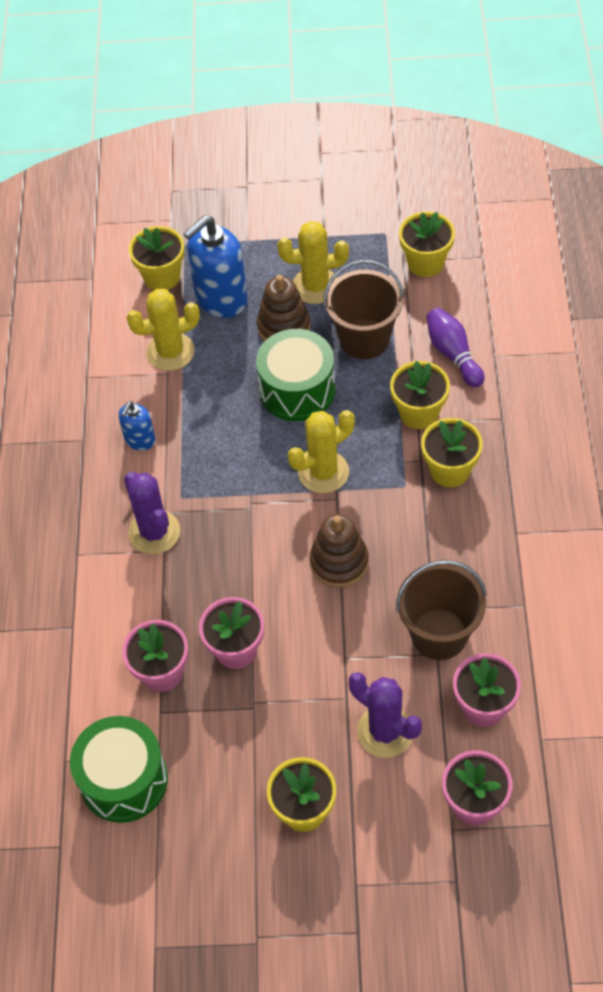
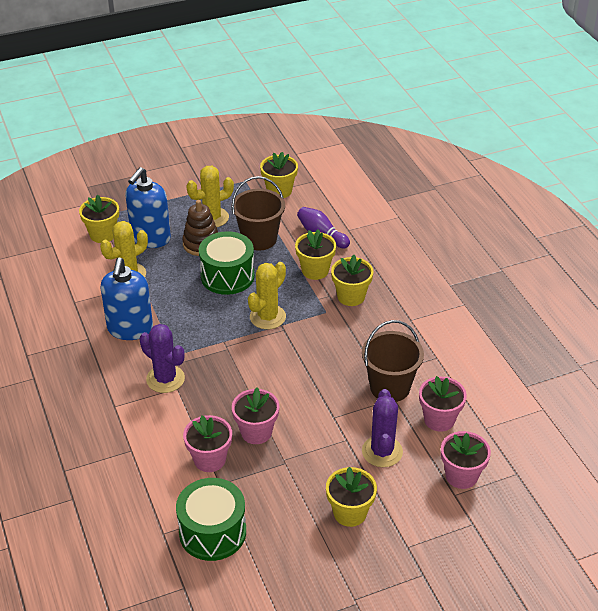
camera: 25 degrees left, 15 degrees down
(140, 440) = (130, 329): blue soap dispenser -> blue soap dispenser, size x1.90
(339, 562) = (303, 364): brown stacking toy -> none
(385, 731) = (382, 451): purple cactus -> purple cactus turned 75 degrees clockwise

